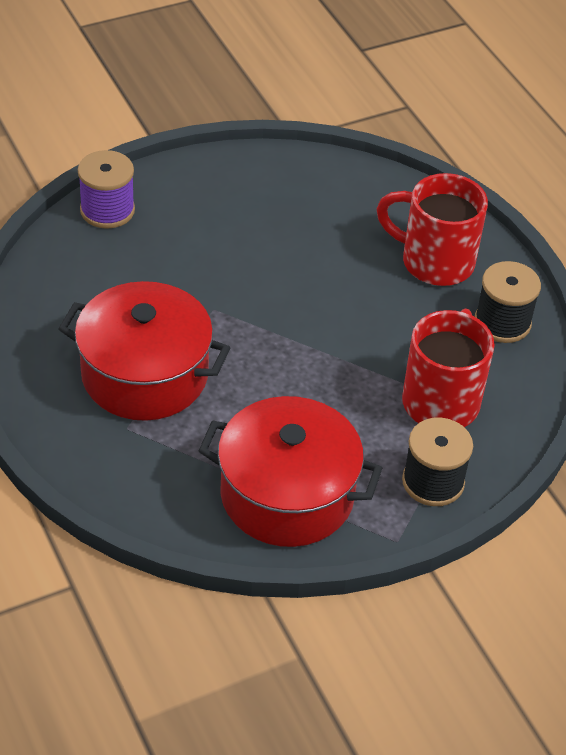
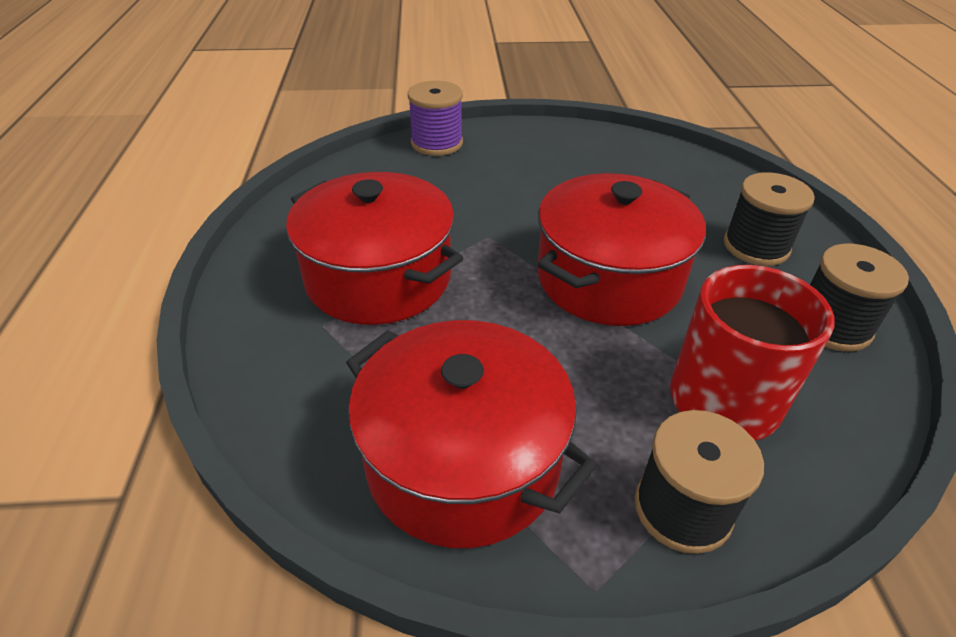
camera: 25 degrees right, 5 degrees down
(329, 325) = (608, 279): none -> red pot
(434, 261) = (756, 246): red mug -> black spool

